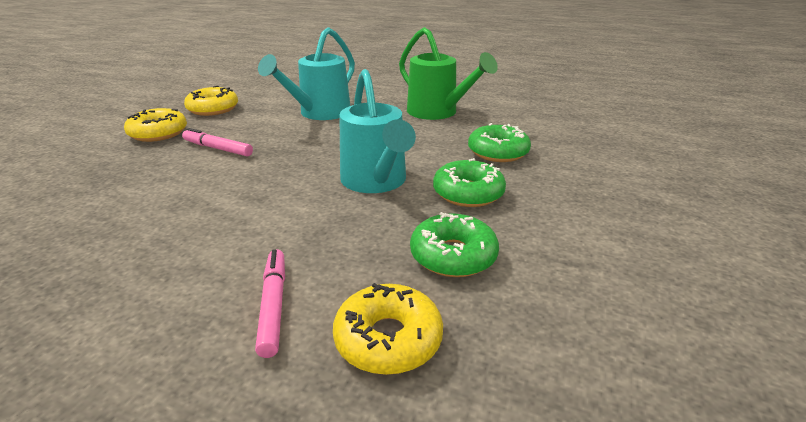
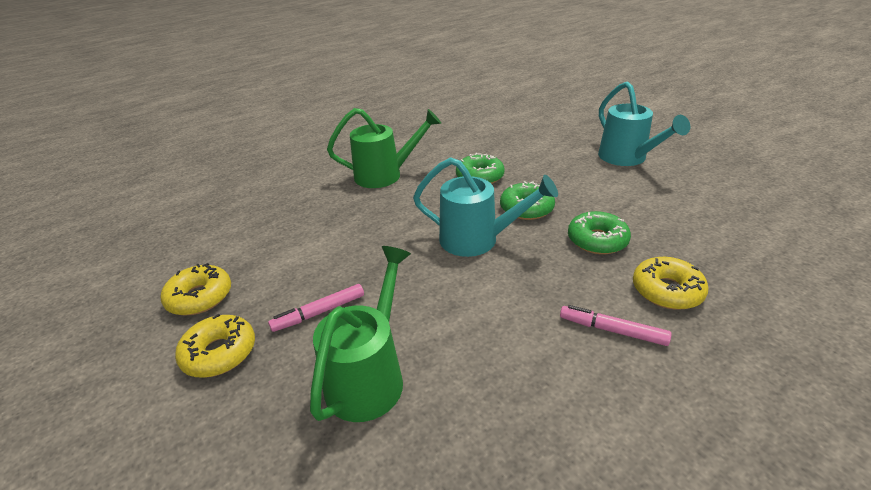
camera: 55 degrees left, 5 degrees up
(151, 189) = (370, 375): none -> green watering can
(319, 113) = (310, 231): turquoise watering can -> turquoise watering can (627, 158)

